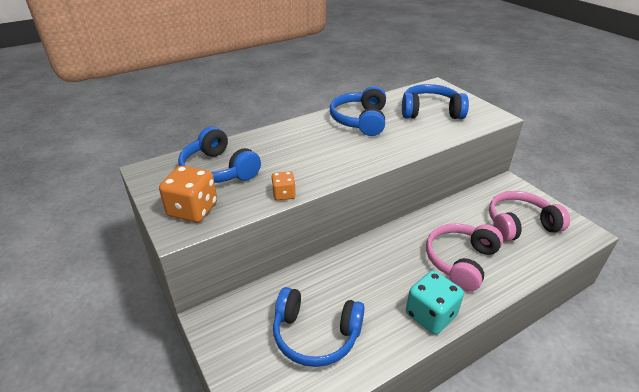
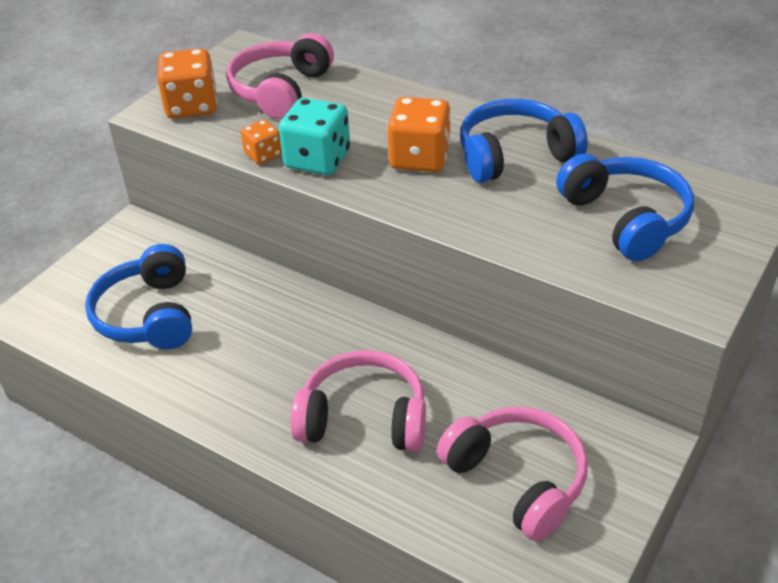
camera: 65 degrees right, 5 degrees up
(218, 170) = (280, 90): blue headphones -> pink headphones
(338, 145) = (419, 158): none -> orange dice
(430, 315) = (232, 409): turquoise dice -> turquoise dice (317, 160)

